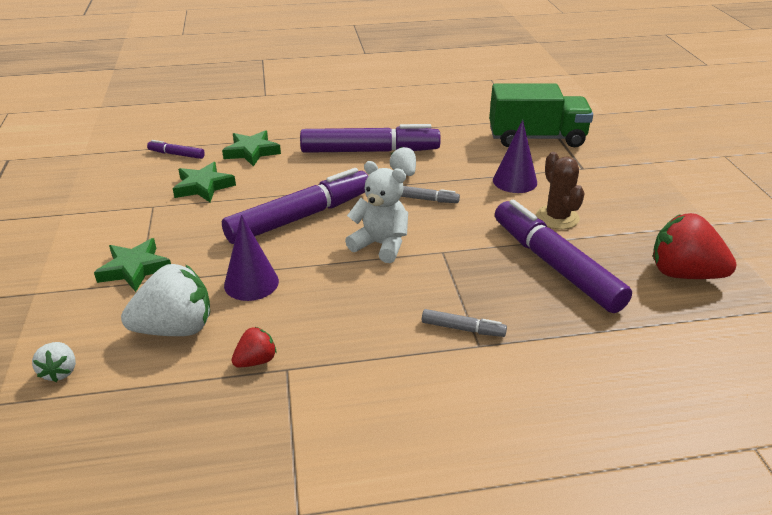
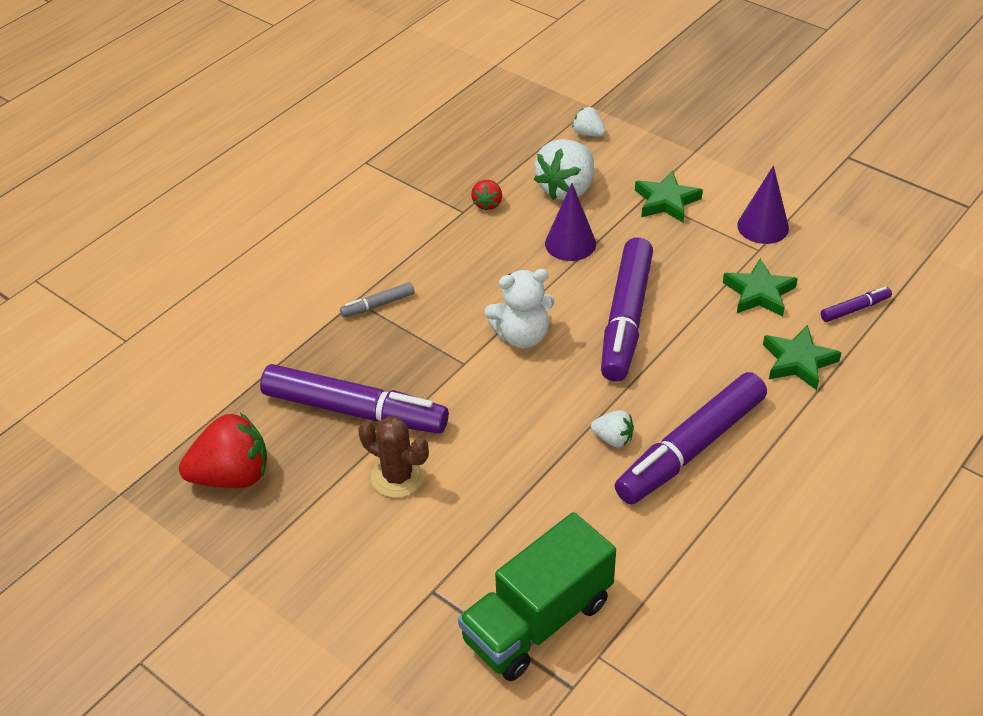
camera: 140 degrees right, 10 degrees up
(425, 199) = (547, 415): grey marker -> none
(514, 181) = (487, 507): purple cone -> purple cone (763, 226)

